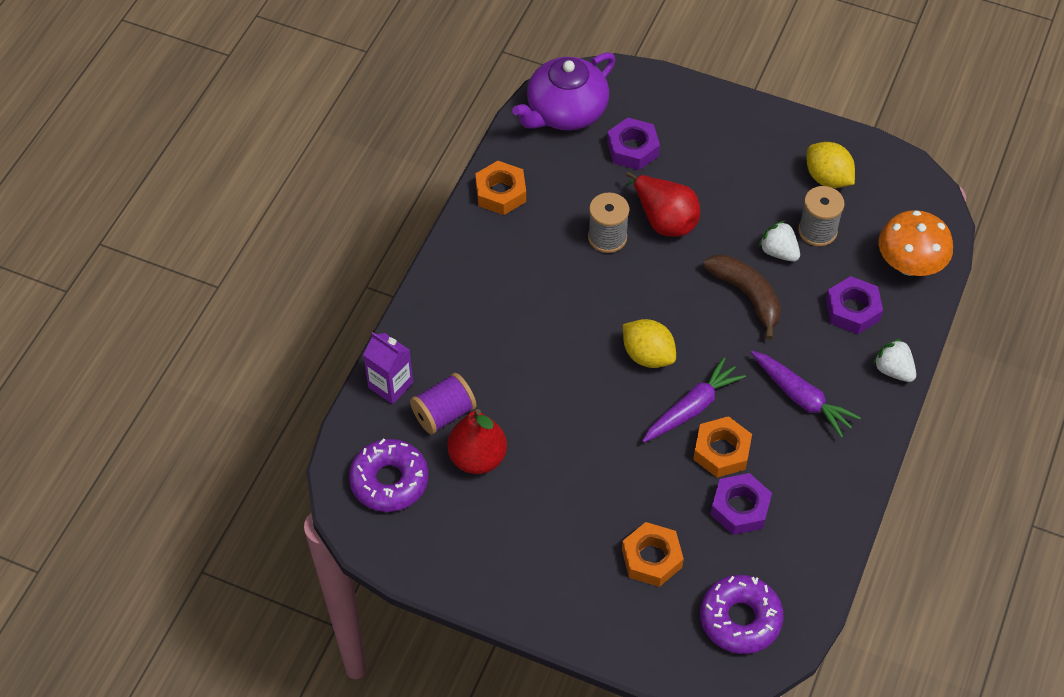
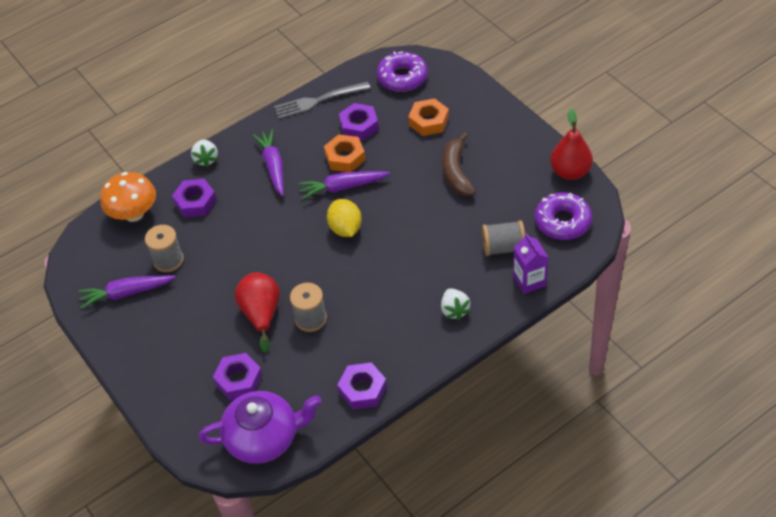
camera: 145 degrees left, 5 degrees down
(444, 414) = (503, 247): purple spool -> grey spool
(477, 458) = (497, 212): red pear -> red pear (570, 172)
(500, 193) = (362, 389): orange nut -> purple nut
(747, 296) = (252, 238): brown banana -> brown banana (456, 172)
(778, 252) = (206, 257): white strawberry -> white strawberry (454, 310)
(826, 524) = (318, 100): none -> grey fork
(827, 178) = (126, 293): yellow lemon -> purple carrot

